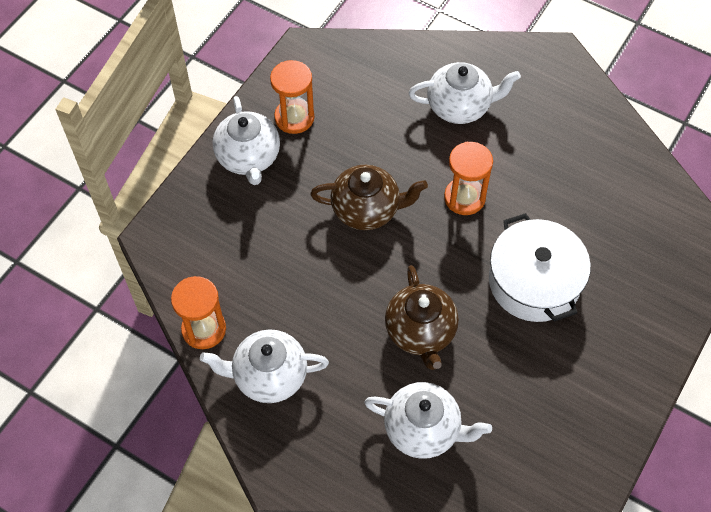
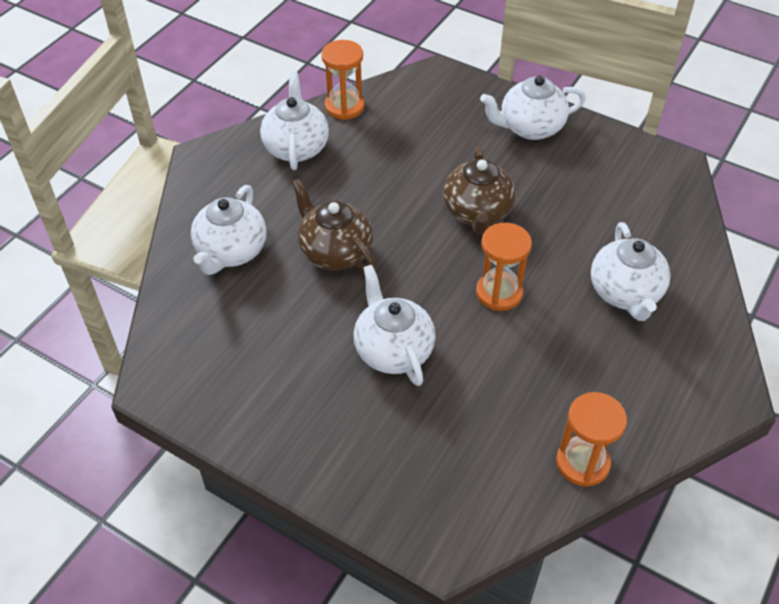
camera: 90 degrees right, 10 degrees down
(294, 118) = (584, 158): orange hourglass -> orange hourglass (582, 463)
(420, 332) = (335, 252): brown teapot -> brown teapot turned 60 degrees clockwise
(534, 281) = (393, 350): white pot -> white teapot

